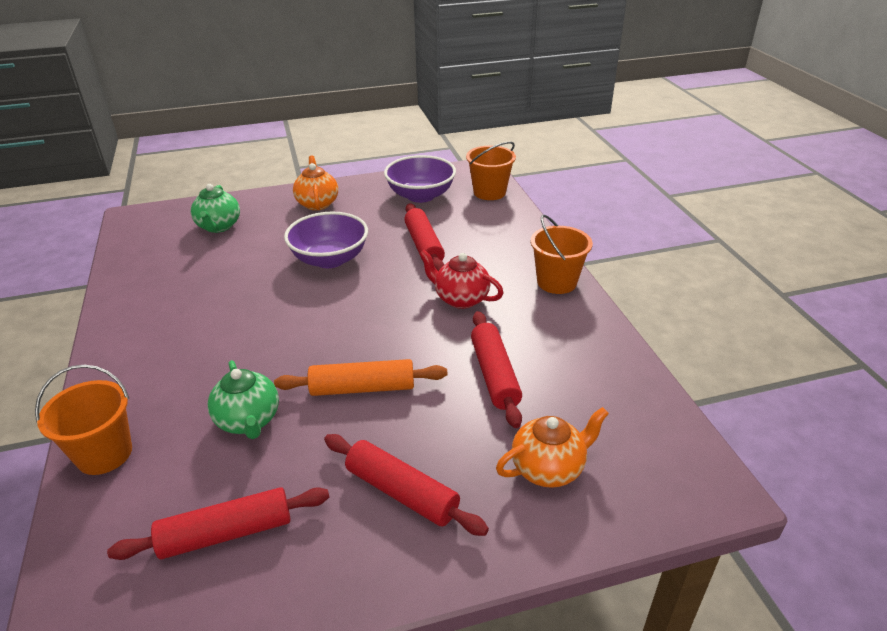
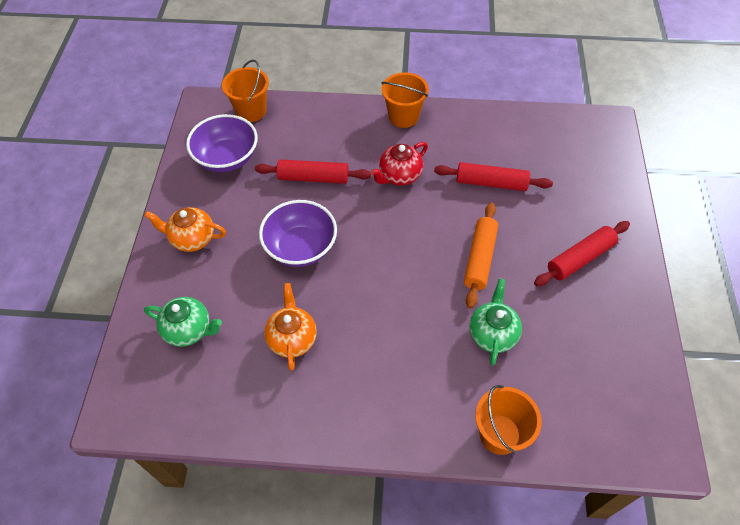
camera: 70 degrees left, 20 degrees up
(226, 533) = (591, 357): red rolling pin -> none
(249, 421) = (492, 334): green teapot -> green teapot turned 75 degrees counterclockwise
(549, 468) = (578, 184): orange teapot -> orange teapot (292, 338)

